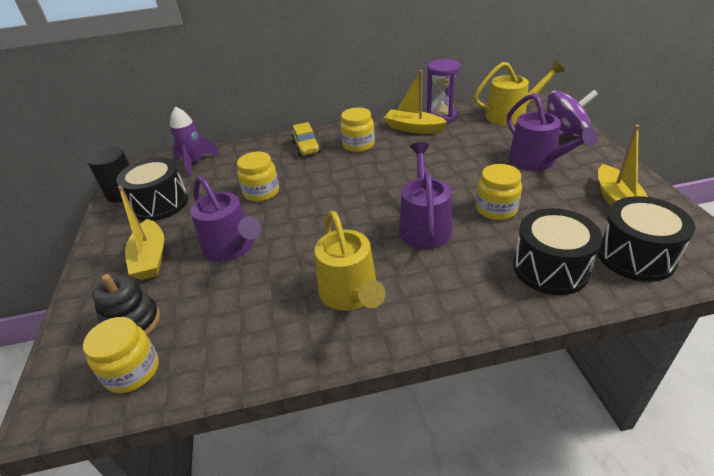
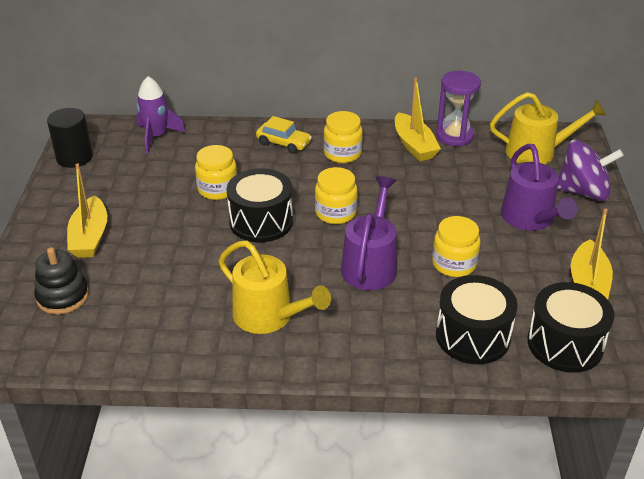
camera: 10 degrees right, 0 degrees up
(132, 371) = (56, 339): yellow jar -> yellow jar (335, 213)
(160, 204) = (110, 179): black drum -> black drum (261, 221)
(231, 247) = (170, 244): purple watering can -> none
(306, 147) = (283, 143): yellow car -> yellow car turned 60 degrees counterclockwise
(350, 294) = (269, 316): yellow watering can -> yellow watering can turned 45 degrees counterclockwise
(413, 128) = (414, 145): yellow boat -> yellow boat turned 150 degrees counterclockwise

